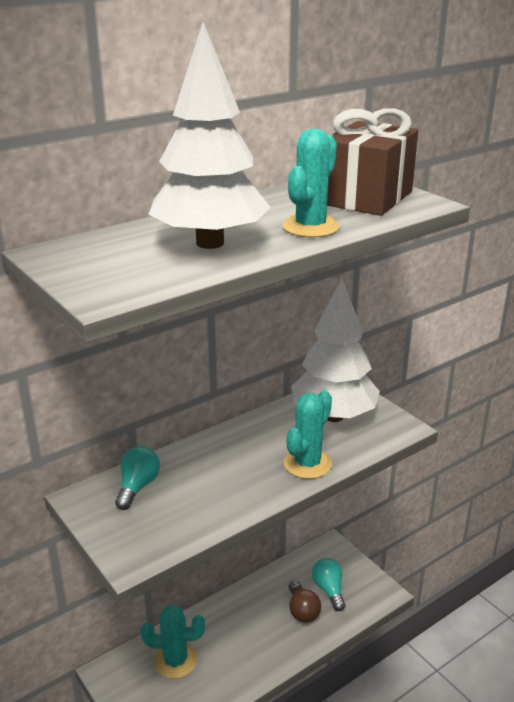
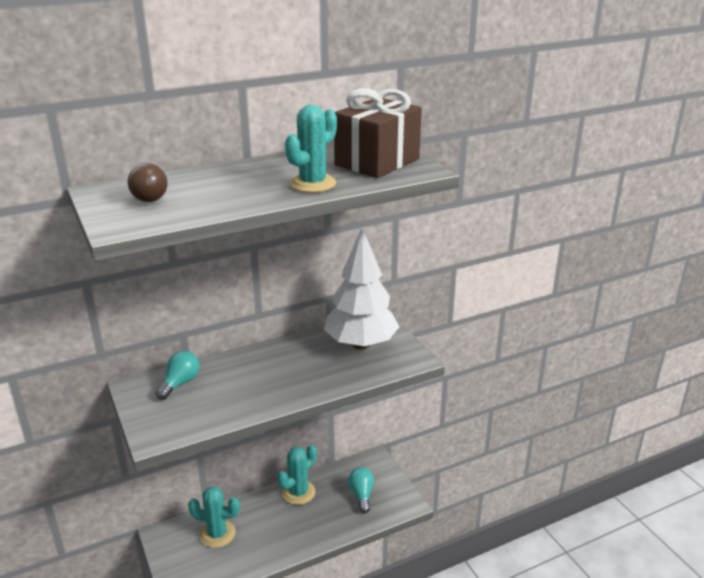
camera: 10 degrees right, 0 degrees up
(210, 243) = (225, 191): white tree -> none
(302, 610) = (333, 508): brown light bulb -> brown light bulb (151, 196)
(307, 464) = (322, 380): turquoise cactus -> turquoise cactus (298, 492)

